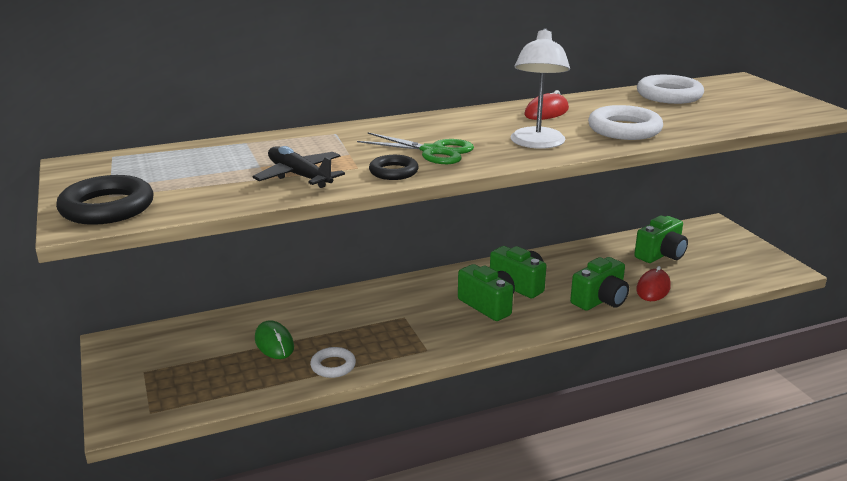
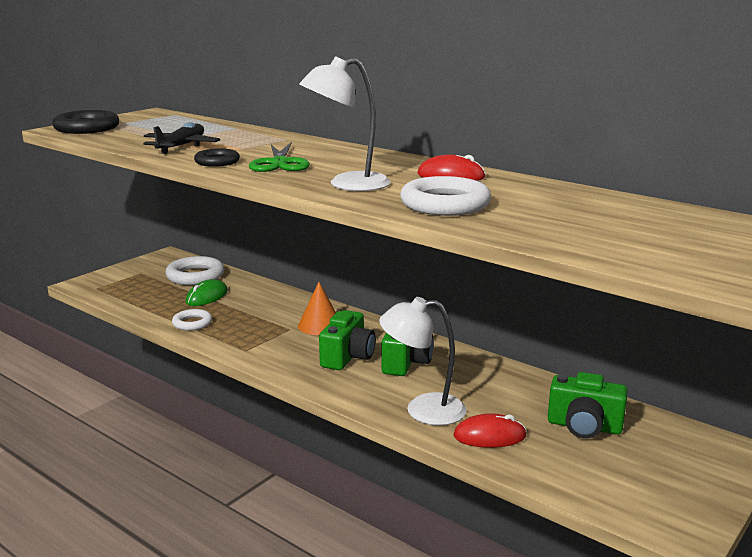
camera: 60 degrees right, 5 degrees down
(412, 301) = (320, 325): none -> orange cone
(600, 300) = (423, 410): green camera -> white lamp
(669, 95) = (615, 207): white ring -> white ring (195, 276)

